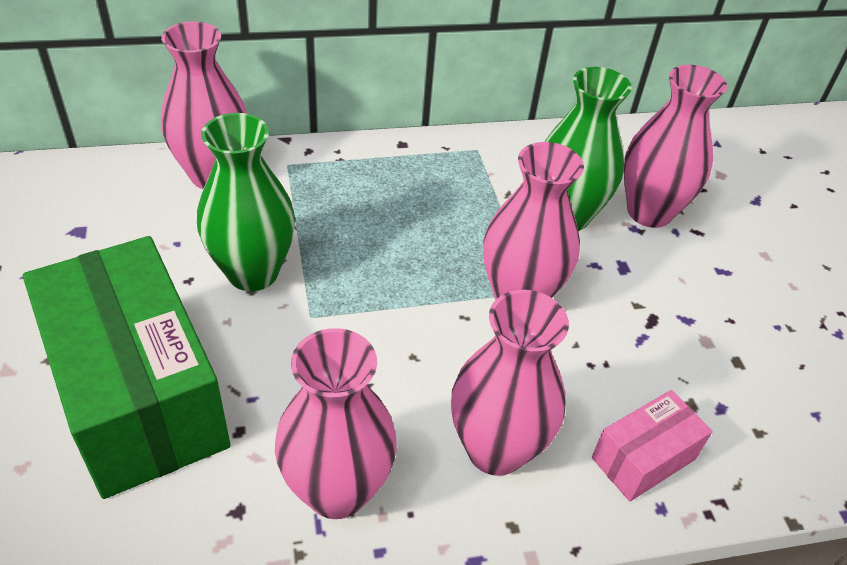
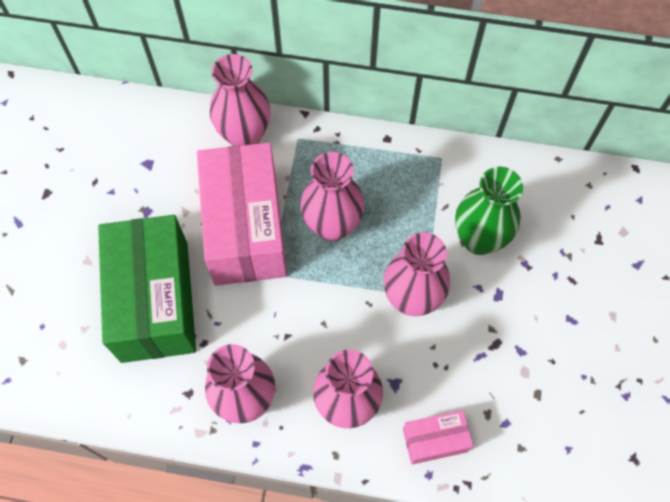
camera: 25 degrees right, 20 degrees up
(253, 272) = (246, 228): green vase -> pink box
(649, 212) = (544, 252): pink vase -> pink vase (332, 226)

